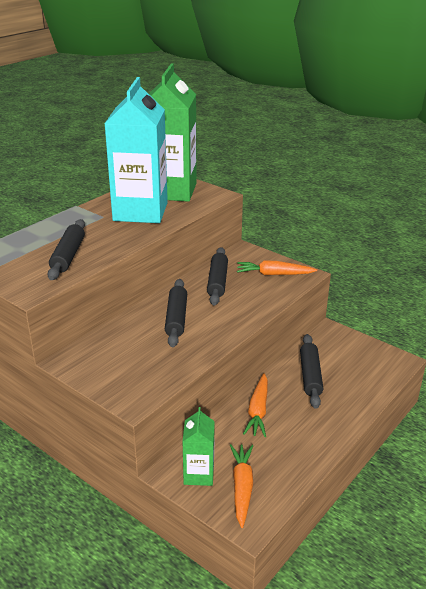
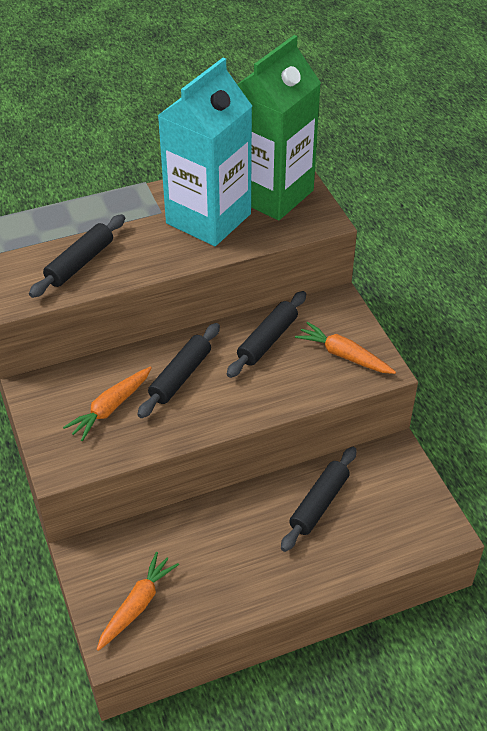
camera: 30 degrees right, 15 degrees up
(199, 474) = (107, 569): green carton -> none
(258, 411) = (224, 523): orange carrot -> orange carrot (110, 408)

